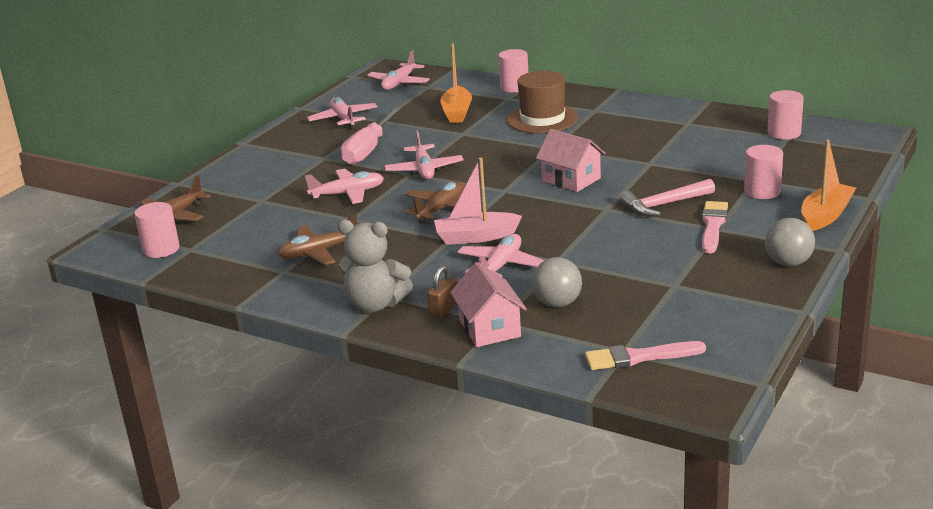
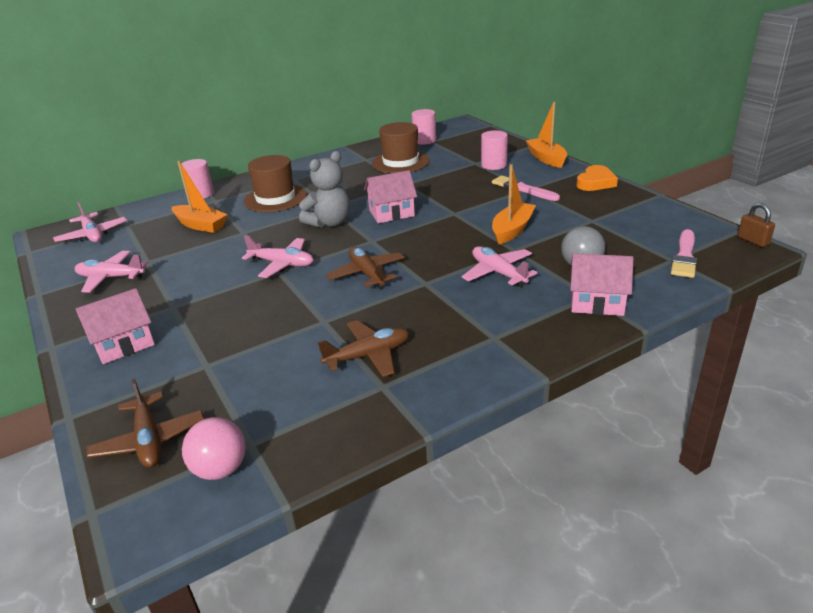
camera: 60 degrees left, 5 degrees up
(161, 249) = (220, 469): pink cylinder -> pink ball
(264, 163) = (124, 344): none -> pink house
(318, 252) = (368, 355): brown plane -> brown plane turned 120 degrees counterclockwise
(348, 194) = (270, 311): pink plane -> none
(369, 149) = (197, 280): pink screwdriver -> none
(375, 304) = (506, 347): grey teddy bear -> grey teddy bear (329, 222)
(444, 310) = (548, 315): brown padlock -> brown padlock (753, 241)
(476, 237) = (436, 271): pink boat -> none
(600, 248) = (512, 230): none -> orange boat
(664, 205) = (474, 195): pink hammer -> none
(703, 142) = (400, 162): none -> brown hat
(788, 263) = (595, 182): grey ball -> orange heart

